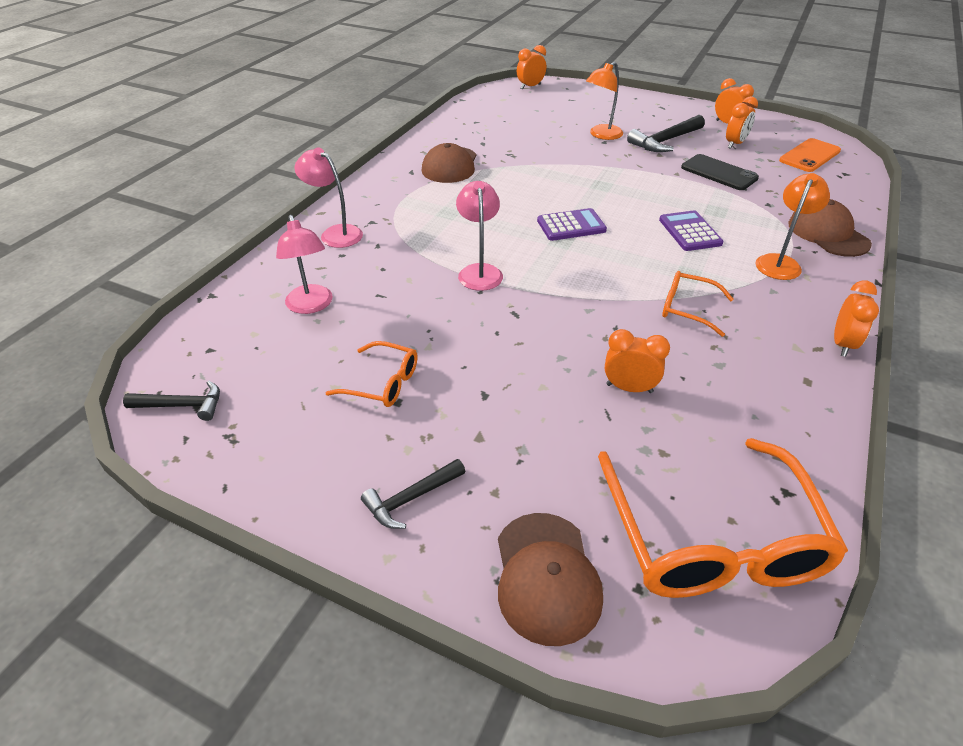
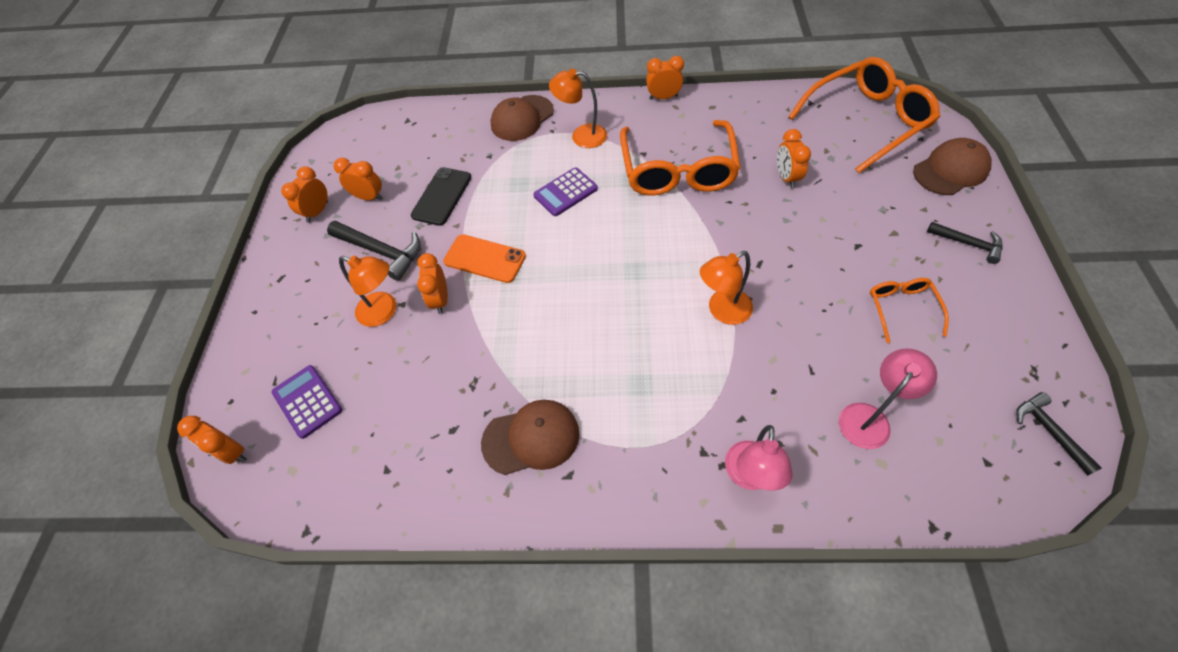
camera: 110 degrees left, 15 degrees up
(479, 271) = (722, 311): pink lamp -> orange lamp
(571, 225) = (603, 273): purple calculator -> purple calculator (307, 401)
(597, 155) = (440, 300): none -> orange clock
(687, 308) = (677, 170): orange glasses -> orange glasses, size x2.05
(810, 156) = (378, 144): orange phone -> orange phone (485, 259)

